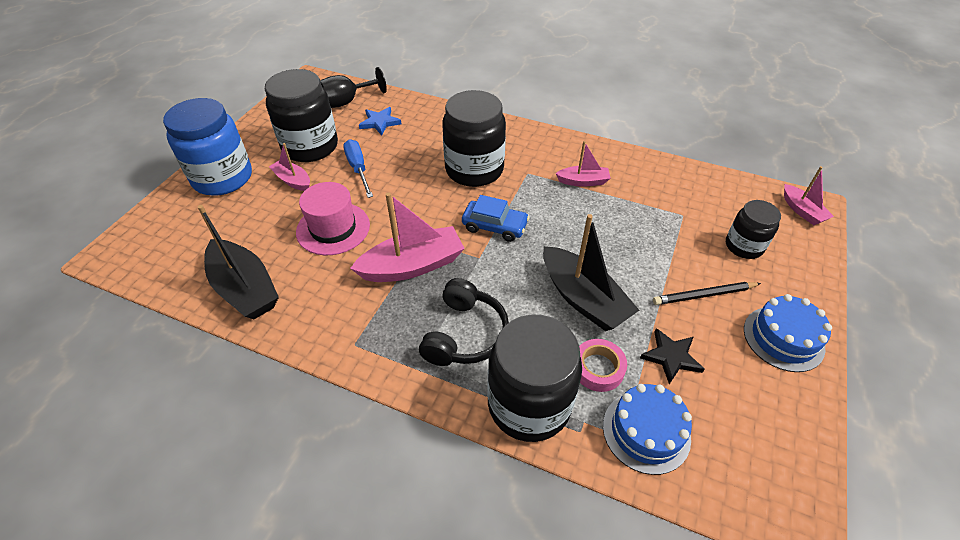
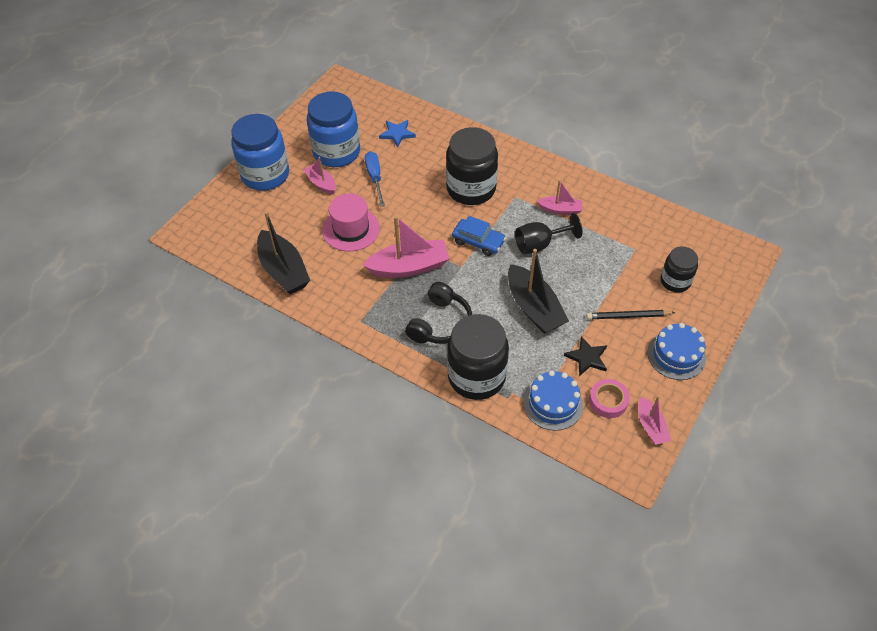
camera: 10 degrees right, 5 degrees up
(310, 147) = (336, 152): black jar -> blue jar
(347, 101) = (371, 109): black goblet -> black goblet (540, 244)
(598, 368) = (531, 359): pink tape -> pink tape (608, 401)
(802, 211) = (737, 257): pink boat -> pink boat (651, 426)

